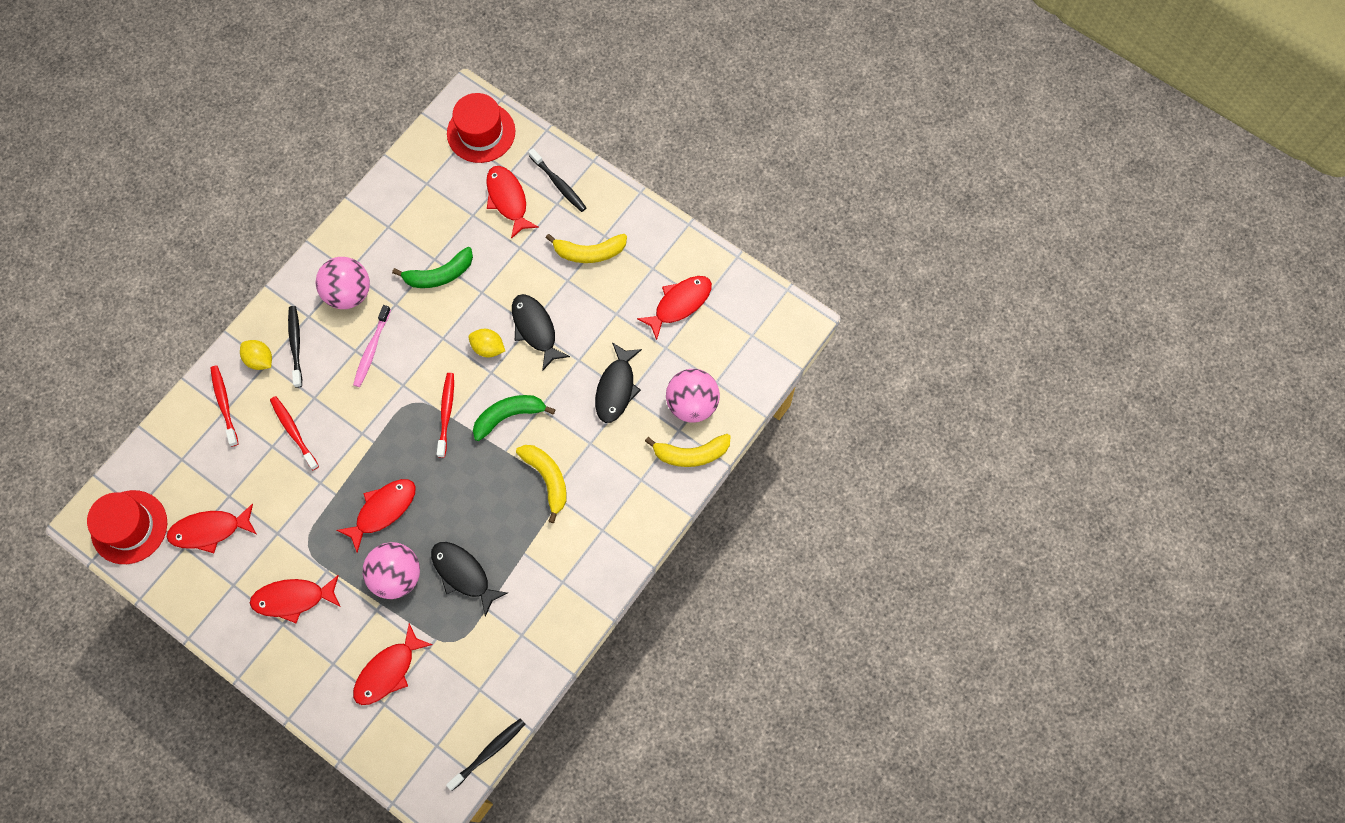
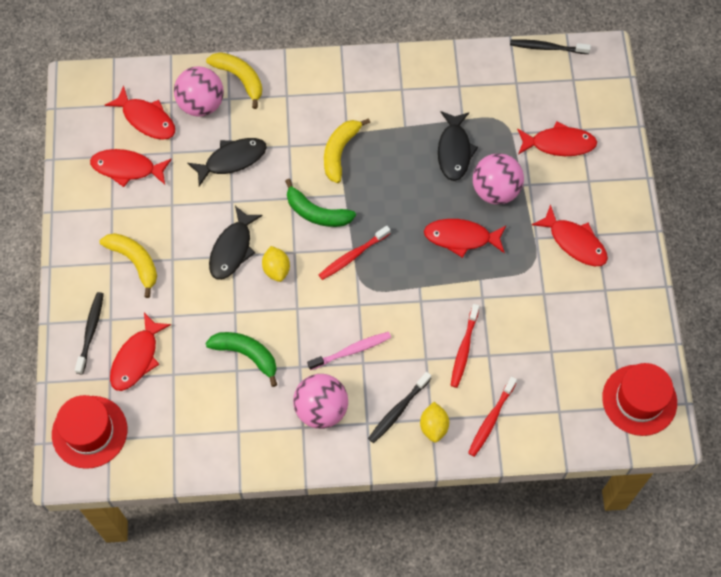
camera: 130 degrees left, 5 degrees down
(210, 530) = (586, 341): red fish -> red fish (146, 119)

